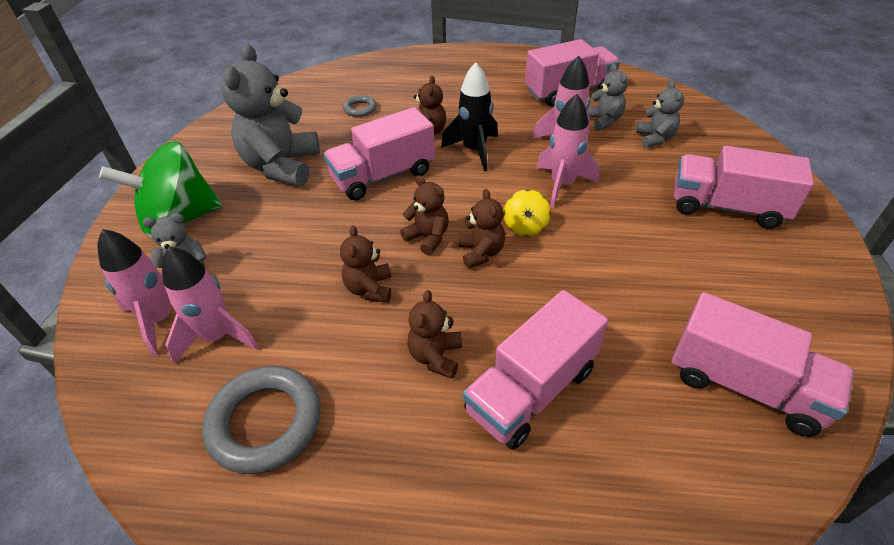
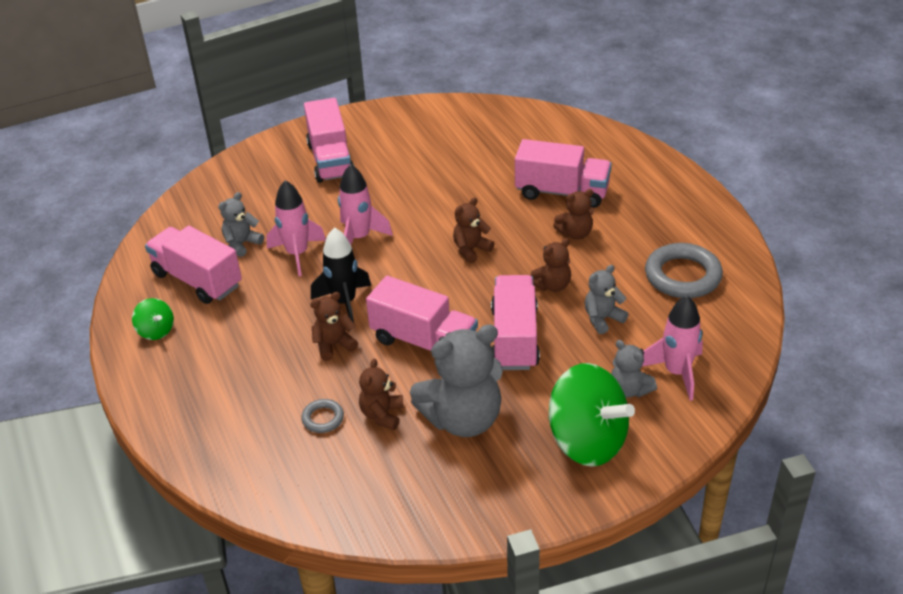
camera: 120 degrees left, 5 degrees down
(217, 336) = (658, 333): pink rocket -> none
(428, 237) = (478, 281): brown teddy bear -> brown teddy bear (382, 415)
(521, 67) = (156, 331): none -> green spinning top
(525, 226) = (425, 239): yellow spinning top -> none
(655, 138) = (255, 210): grey teddy bear -> grey teddy bear (602, 319)
(744, 385) = (489, 130): pink truck -> pink truck (514, 338)

